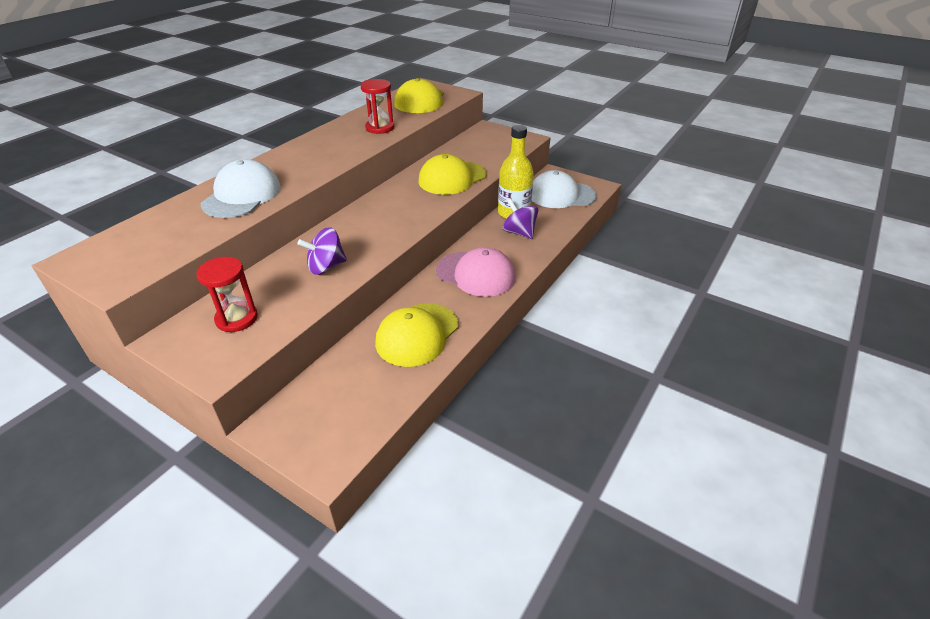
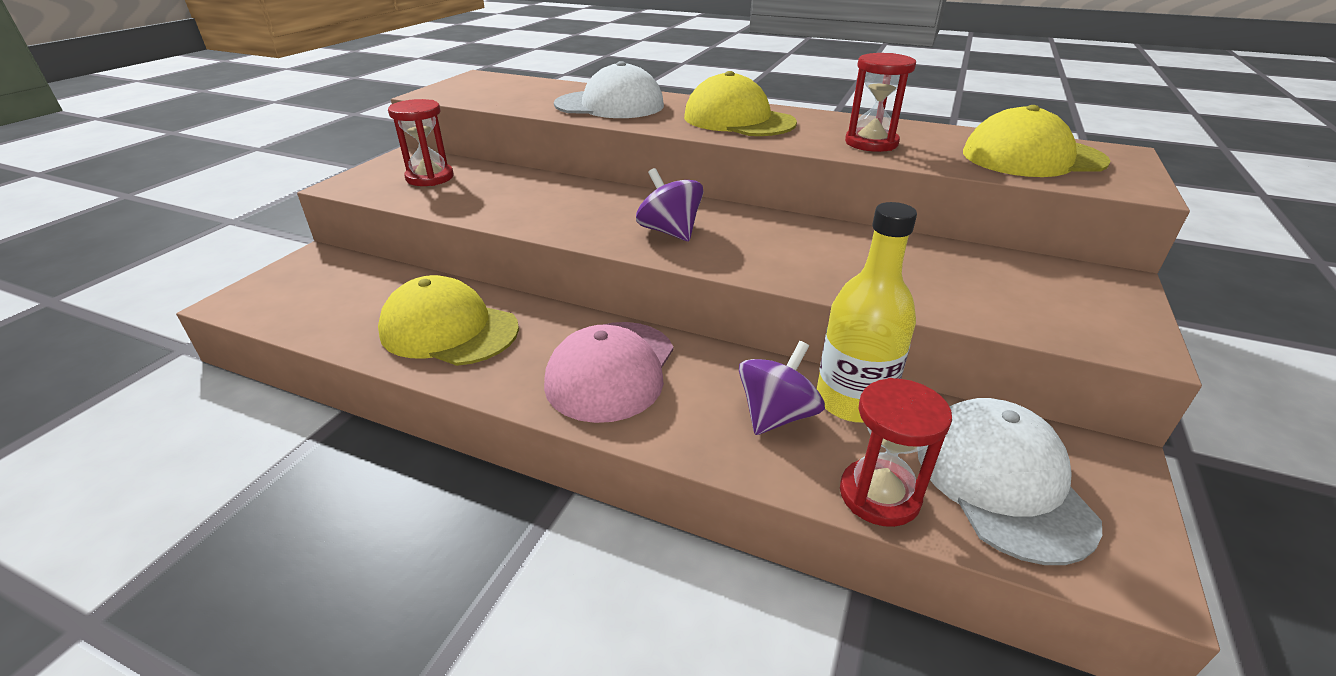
camera: 80 degrees right, 5 degrees down
(326, 267) = (529, 204): purple spinning top -> purple spinning top (670, 232)
(452, 178) = (837, 264): yellow cap -> yellow cap (738, 120)
(565, 219) = (879, 495): none -> red hourglass

